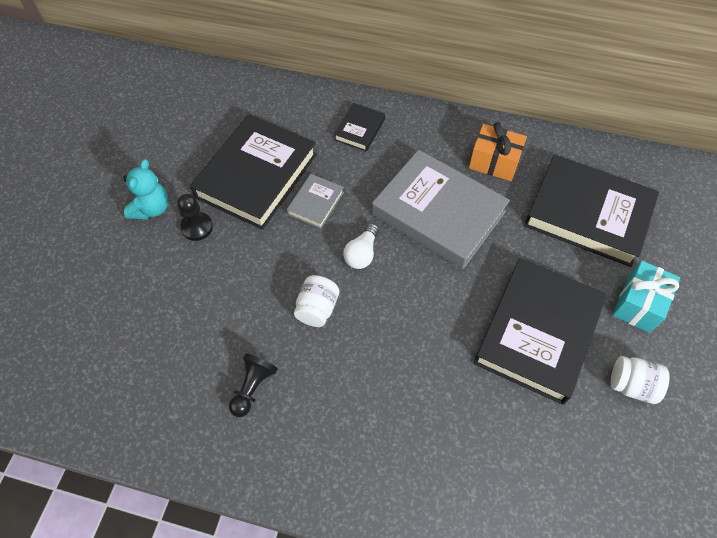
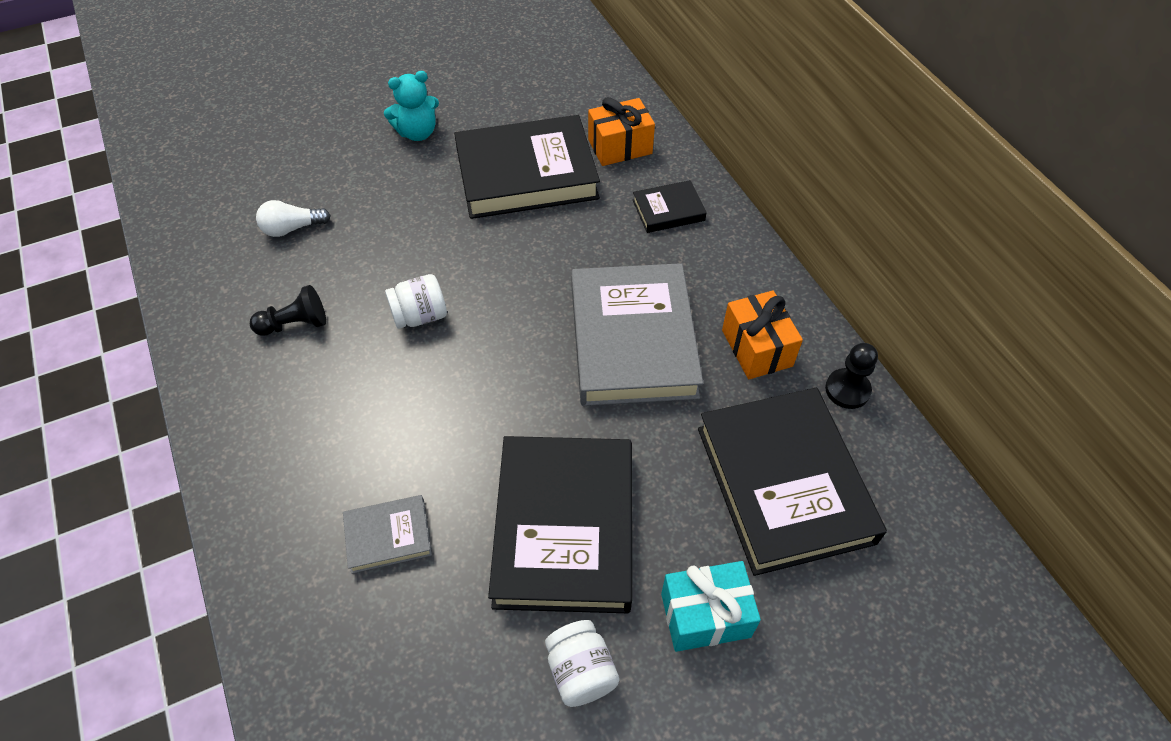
camera: 50 degrees right, 5 degrees down
(197, 227) = (427, 174): black pawn -> black pawn (847, 390)
(285, 116) = (620, 147): none -> orange gift
(315, 203) = (540, 236): grey book -> grey book (388, 536)
(362, 253) = (517, 309): white light bulb -> white light bulb (292, 228)
(538, 333) = (565, 528): black book -> black book turned 75 degrees counterclockwise

